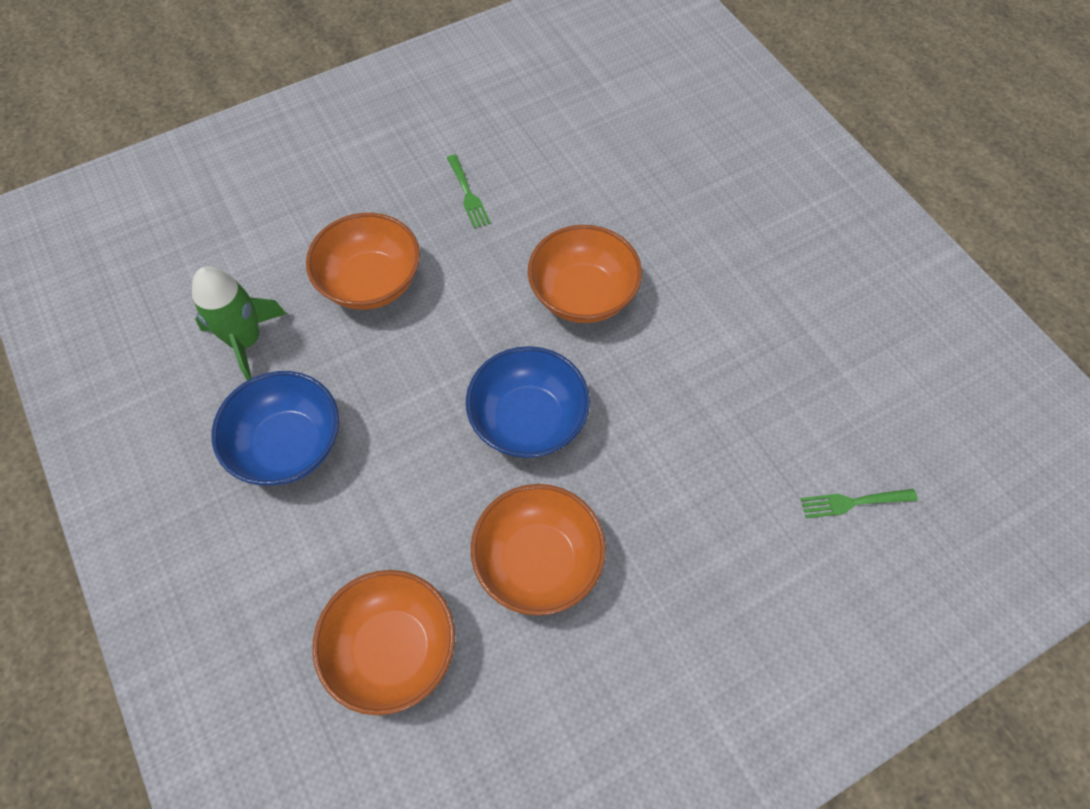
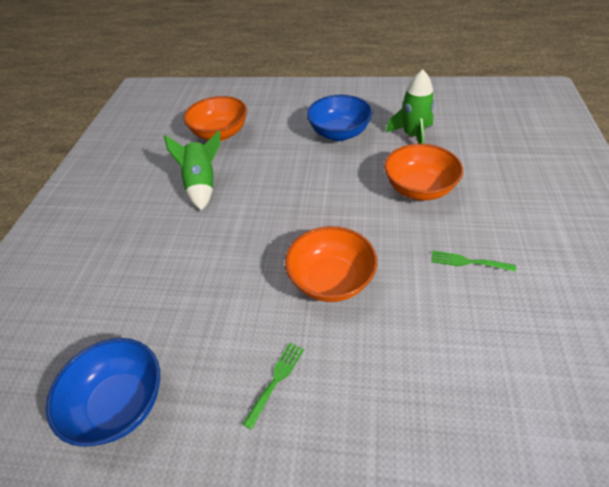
camera: 130 degrees right, 15 degrees down
(528, 420) = (272, 213): blue bowl -> blue bowl (120, 404)
(538, 561) = (202, 185): orange bowl -> green rocket
(853, 502) = (71, 330): green fork -> green fork (276, 380)

